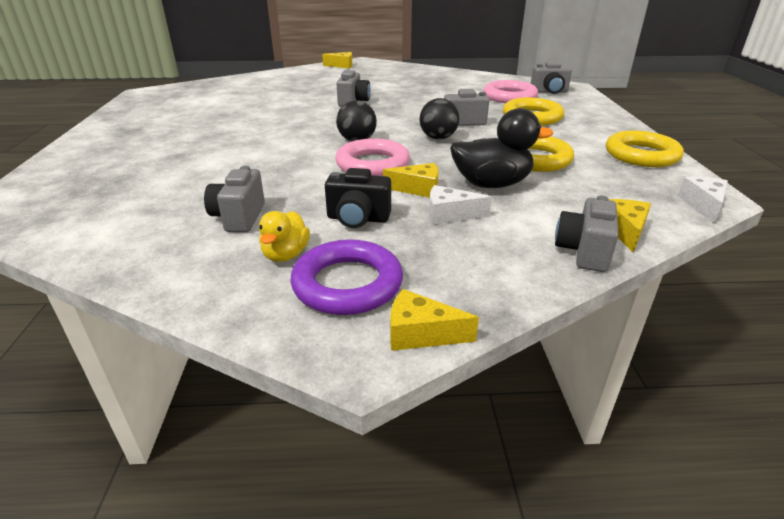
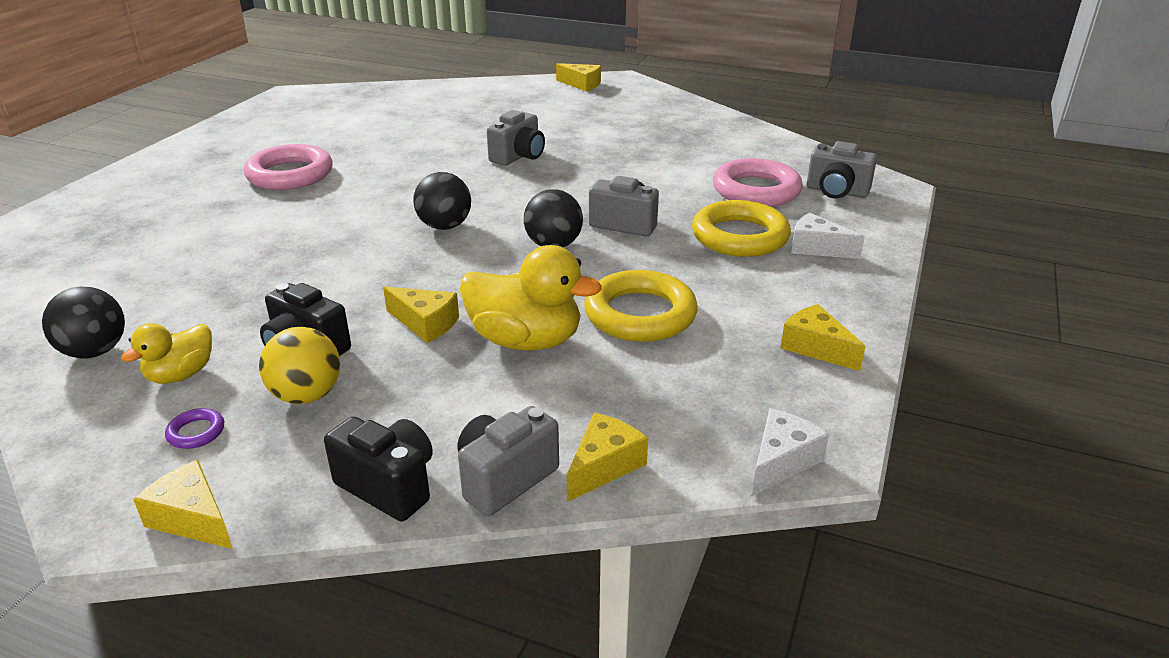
camera: 25 degrees right, 0 degrees up
(192, 258) = (95, 351): none -> black ball
(239, 217) = (191, 311): grey camera -> none
(347, 284) = (196, 432): purple ring -> purple ring, size x0.41
(372, 164) = (418, 270): pink ring -> pink ring (290, 174)
(397, 243) = (307, 395): none -> yellow ball
(449, 215) = (414, 373): white cheese -> white cheese (817, 248)
(491, 184) = (526, 341): black duck -> yellow duck
(523, 275) = (389, 486): none -> black camera
(641, 155) = (816, 348): yellow ring -> yellow cheese

